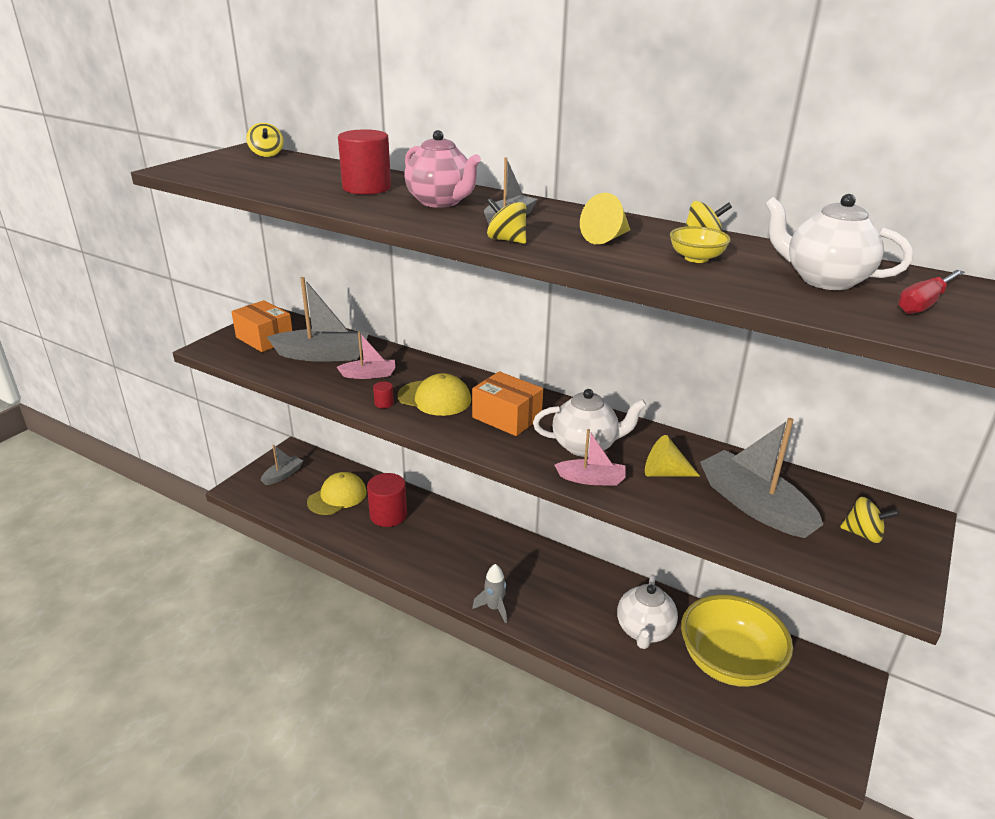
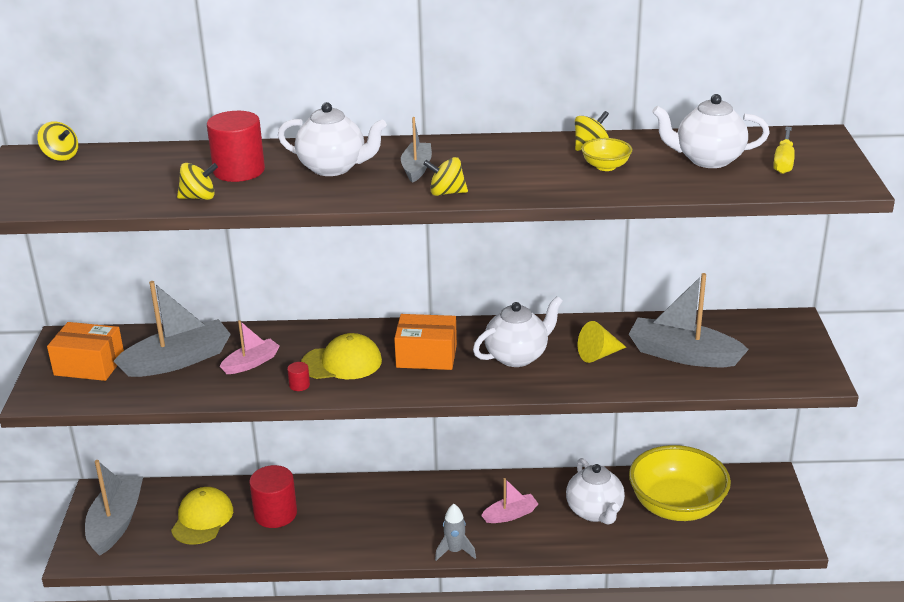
camera: 30 degrees left, 0 degrees up
(283, 475) = (116, 522): grey boat -> grey boat, size x1.80
(441, 202) = (333, 168): pink teapot -> white teapot
(591, 479) = (548, 382): pink boat -> pink boat (510, 515)
(606, 238) = (519, 166): yellow cone -> none
(863, 534) = (769, 347): yellow spinning top -> yellow spinning top (199, 197)
(924, 304) = (783, 161): red screwdriver -> yellow screwdriver

